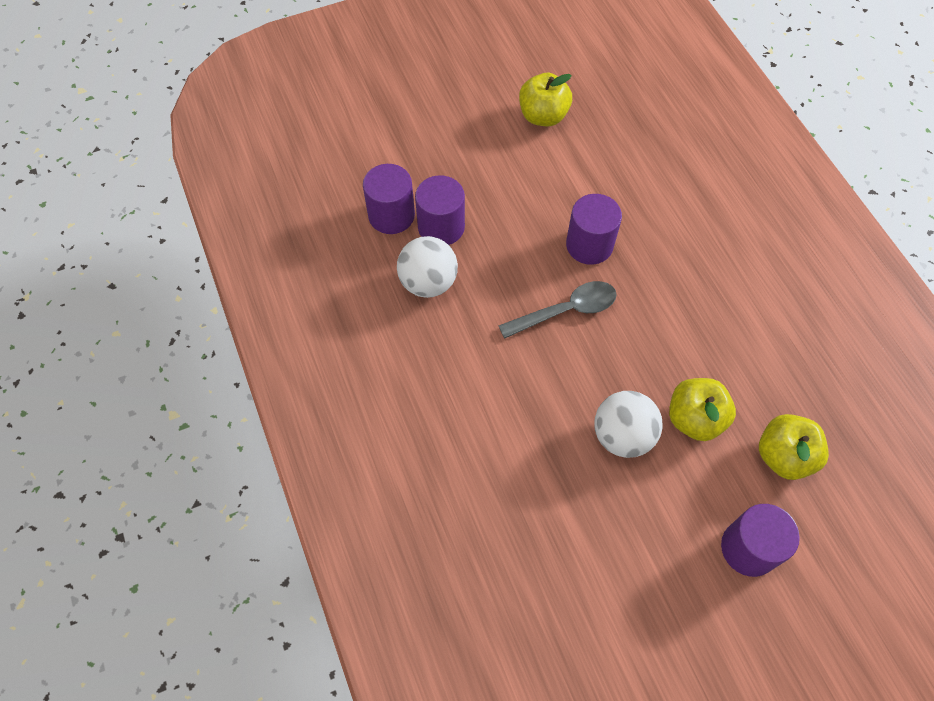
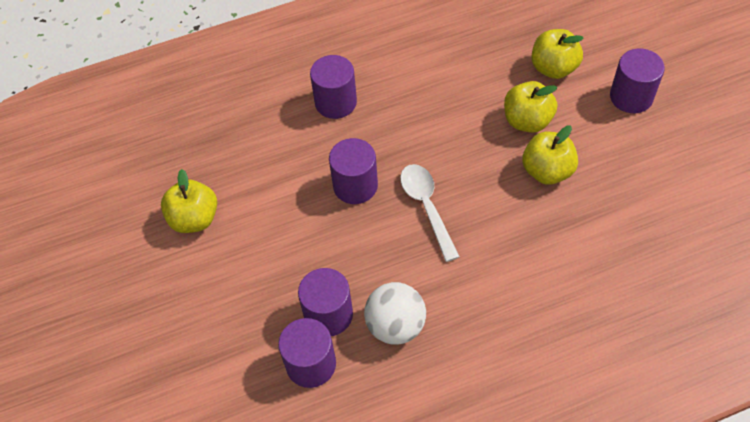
camera: 85 degrees left, 5 degrees down
(565, 311) = (427, 207): grey spoon -> white spoon
(622, 435) = (547, 171): white ball -> yellow apple
(698, 224) = (335, 102): none -> purple cylinder

